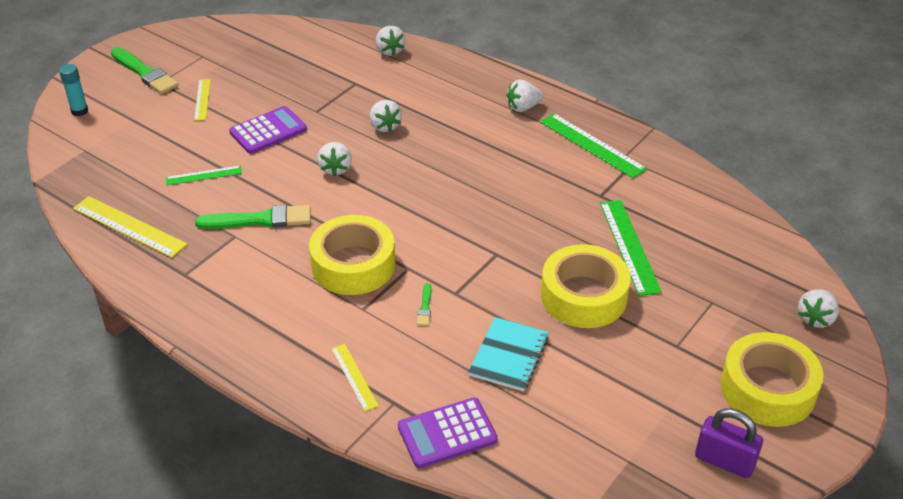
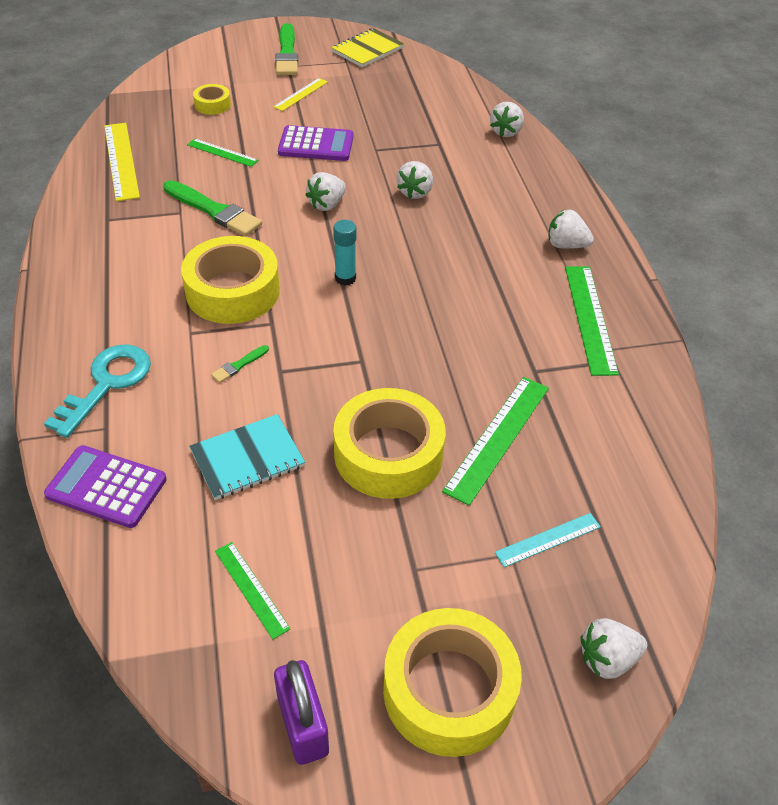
camera: 40 degrees right, 5 degrees up
(79, 111) = (205, 59): turquoise glue stick -> turquoise glue stick (345, 278)
(141, 144) = (212, 105): none -> yellow tape
(207, 39) = (367, 50): none -> yellow notebook
(354, 377) = (107, 383): yellow ruler -> turquoise key
(609, 420) = (251, 589): none -> green ruler
(720, 282) = (548, 539): none -> turquoise ruler

